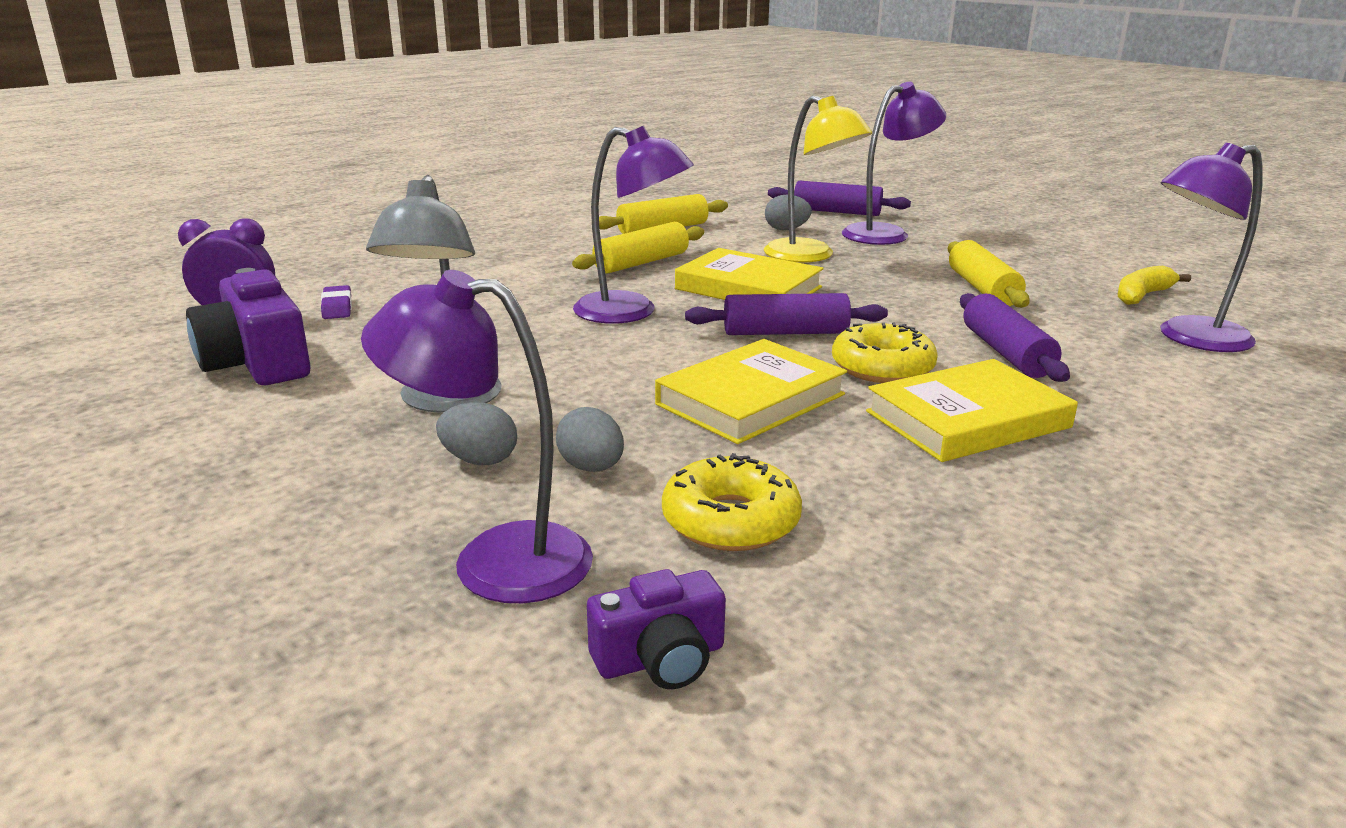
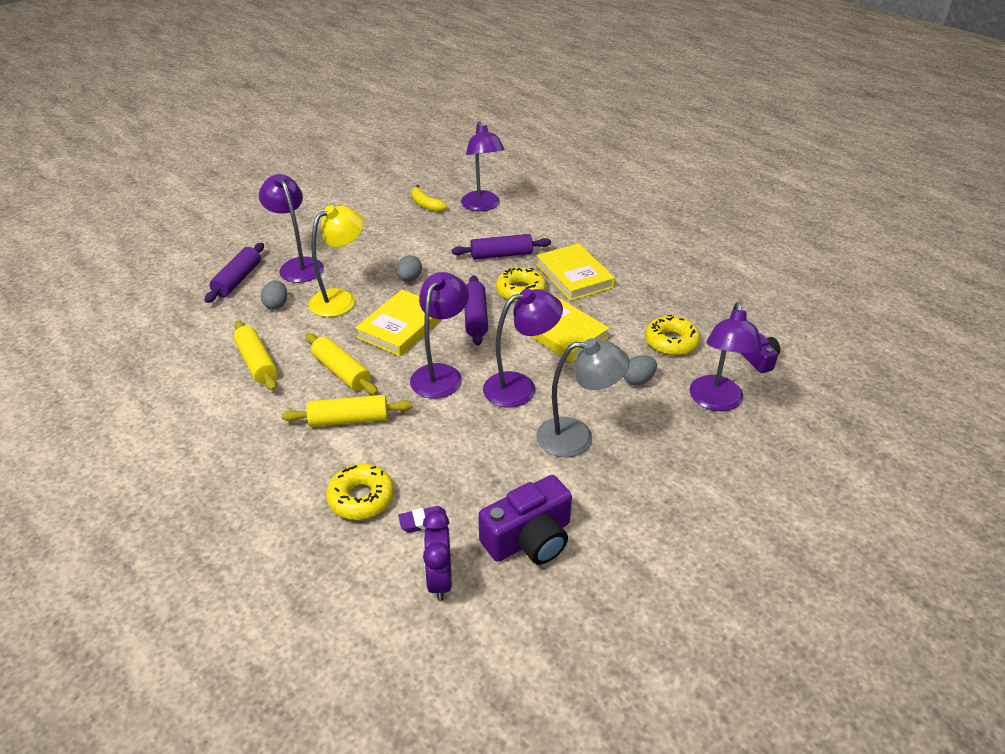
camera: 90 degrees left, 15 degrees up
(400, 279) = (361, 498): none -> yellow donut
(479, 460) = (639, 416): grey egg -> grey egg (409, 278)
(590, 362) = (520, 387): none -> purple lamp
(982, 289) = (411, 247): yellow rolling pin -> yellow rolling pin (349, 419)

